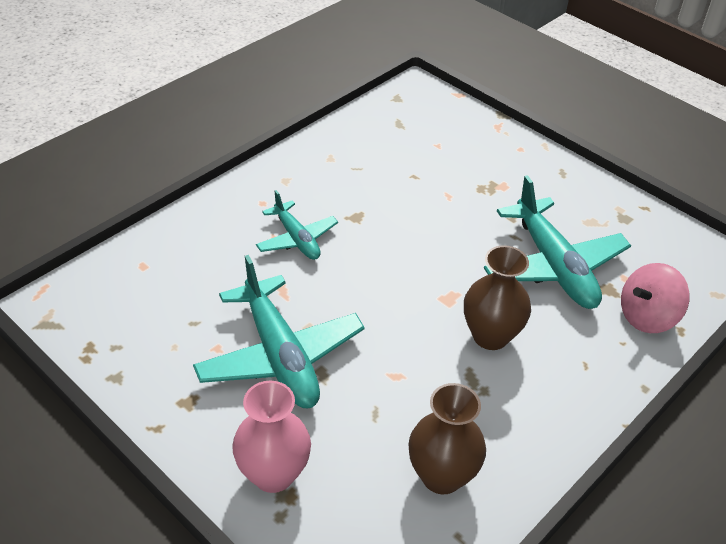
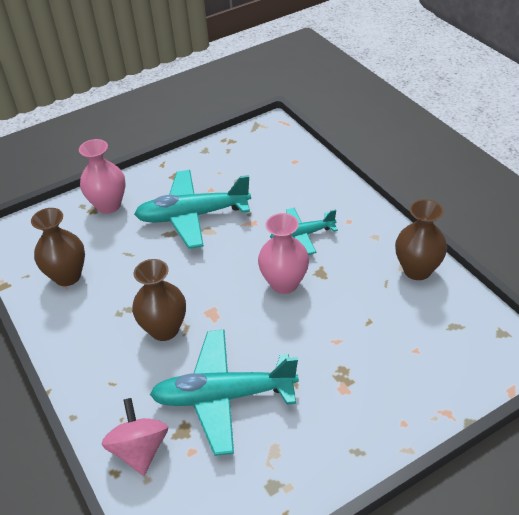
camera: 110 degrees right, 0 degrees up
(331, 148) = (417, 270): none -> brown vase
(382, 243) = (284, 283): none -> pink vase

